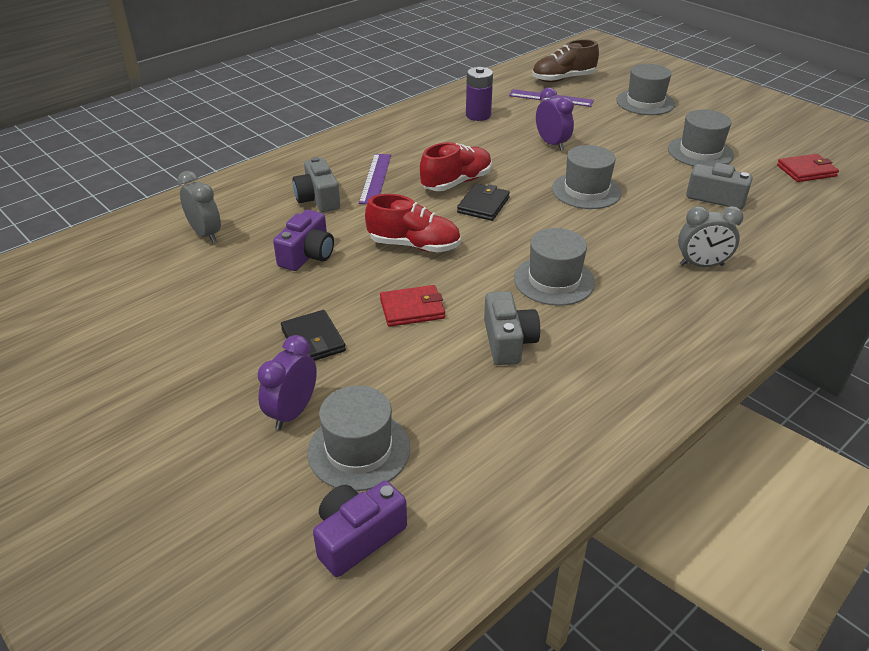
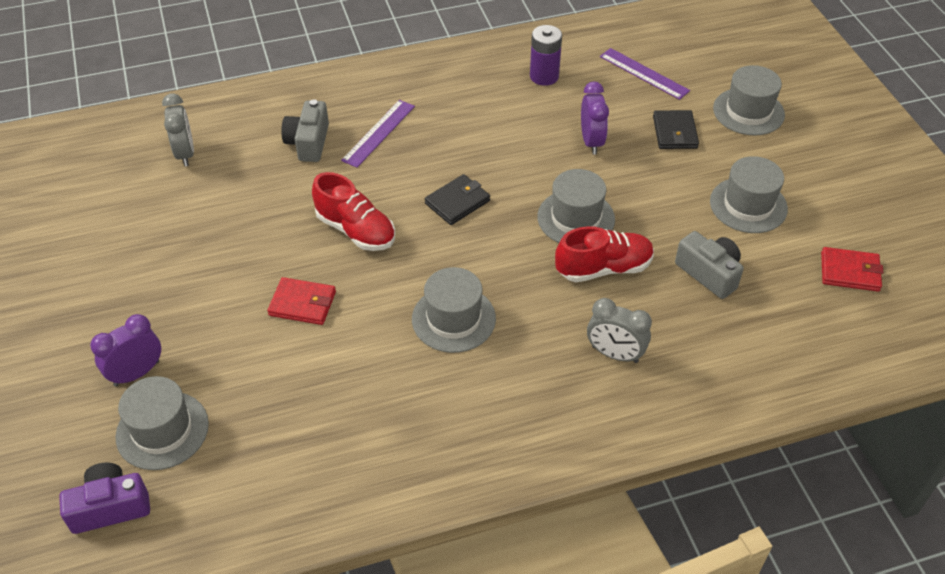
camera: 25 degrees right, 10 degrees up
(307, 255) = (255, 208): purple camera -> none
(313, 340) = (199, 306): black wallet -> black wallet (675, 132)
(456, 182) = (452, 164): red shoe -> red shoe (603, 268)
(508, 341) = (359, 371): grey camera -> none
(563, 79) = (681, 48): brown shoe -> none

